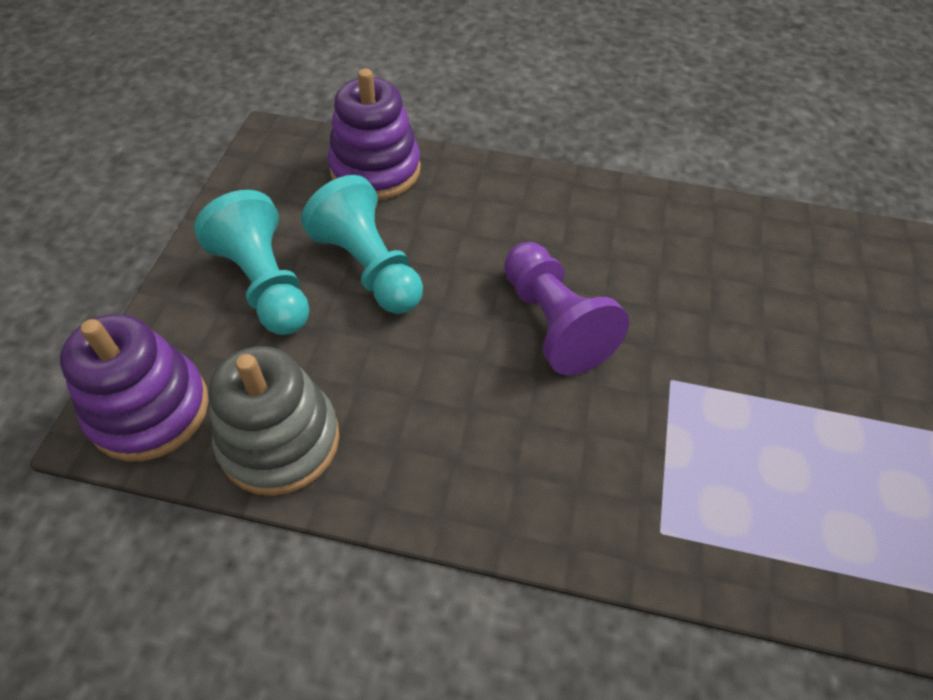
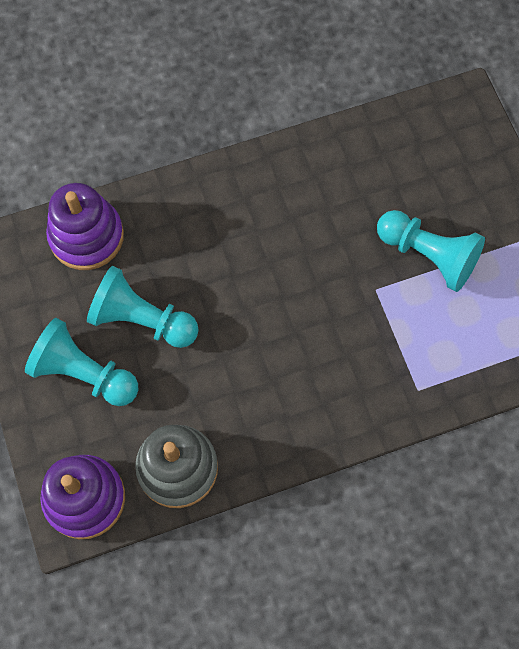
camera: 30 degrees left, 15 degrees up
(553, 323) = (285, 291): purple pawn -> none
(765, 378) = (428, 255): none -> turquoise pawn

